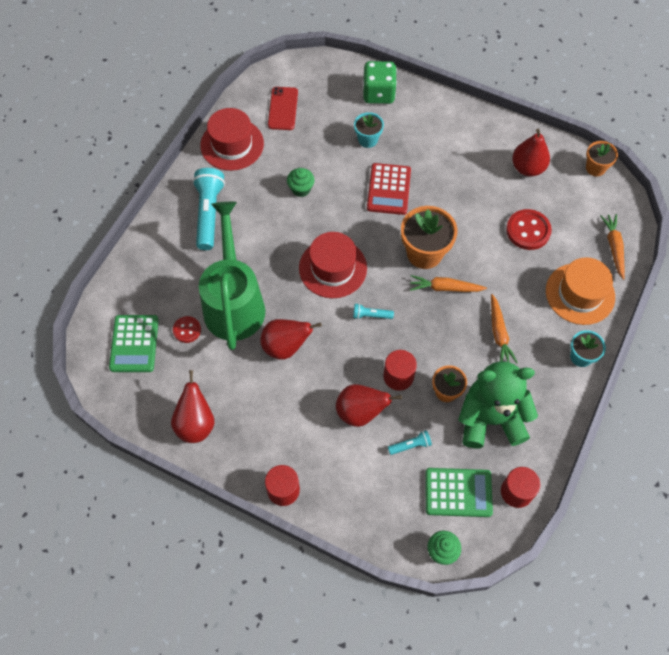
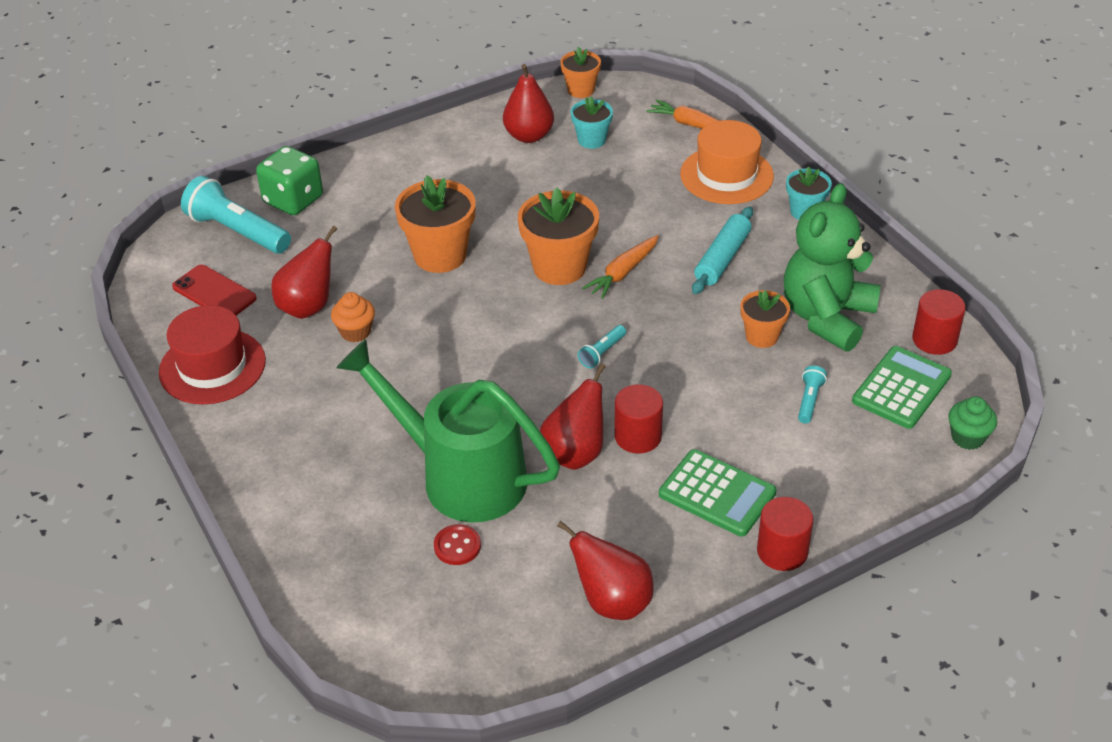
camera: 55 degrees left, 20 degrees down
(134, 343) = (425, 617): green calculator -> green calculator (717, 494)
(209, 214) = (296, 439): turquoise flashlight -> turquoise flashlight (237, 231)
(301, 189) = (355, 332): green cupcake -> orange cupcake
(333, 268) = (502, 356): red hat -> none
(360, 412) = (729, 425): red pear -> red pear (308, 306)
(368, 140) = (349, 240): turquoise flower pot -> turquoise flower pot (591, 140)
(389, 189) = (440, 255): red calculator -> orange flower pot
(398, 376) = (707, 368): red cylinder -> red cylinder (638, 436)
(499, 333) = (722, 258): orange carrot -> turquoise rolling pin
(528, 230) = (610, 174): red button -> none

